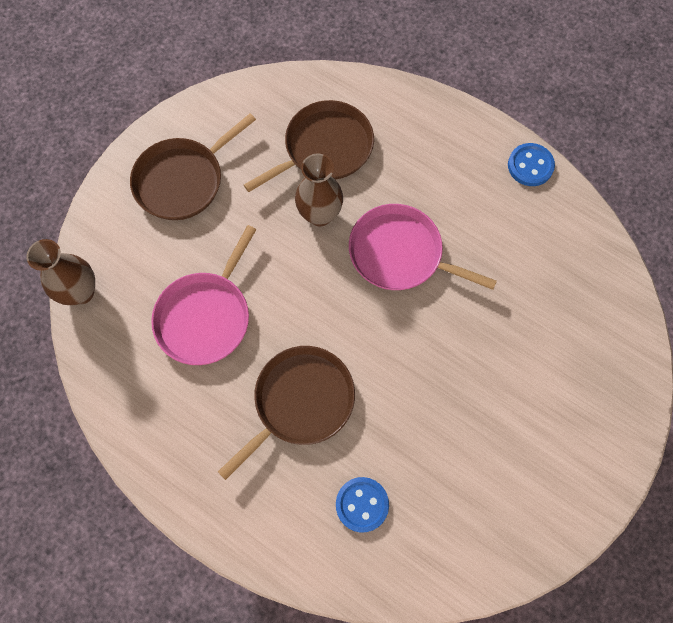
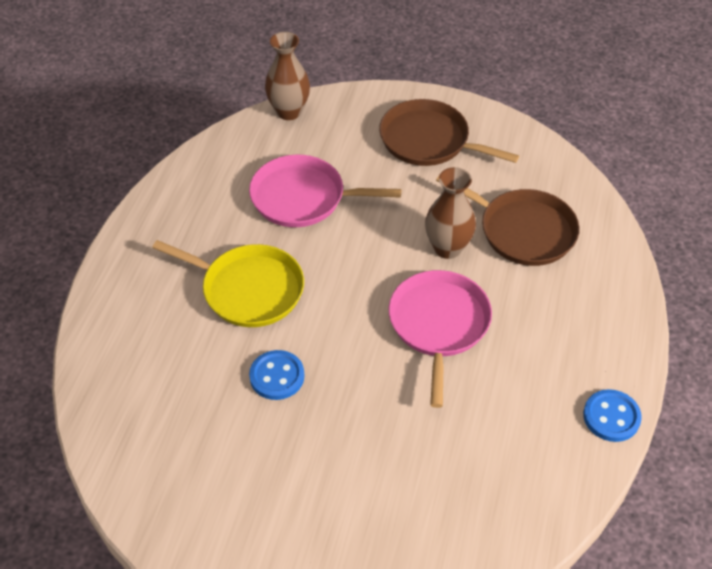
camera: 70 degrees right, 20 degrees down
(300, 401) = (248, 289): brown pan -> yellow pan
(362, 504) = (164, 366): blue button -> blue button (277, 376)

